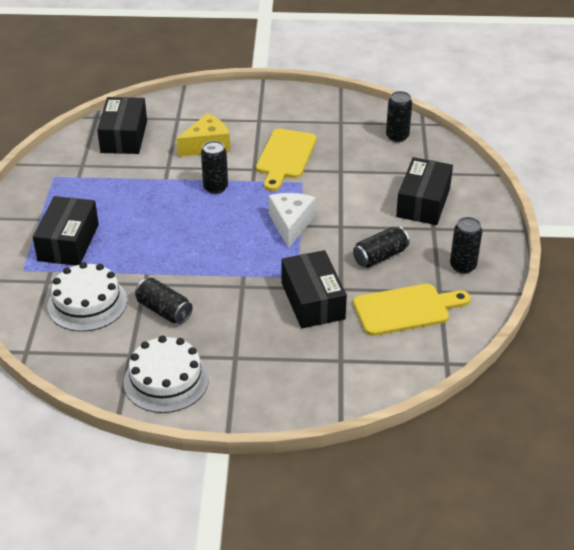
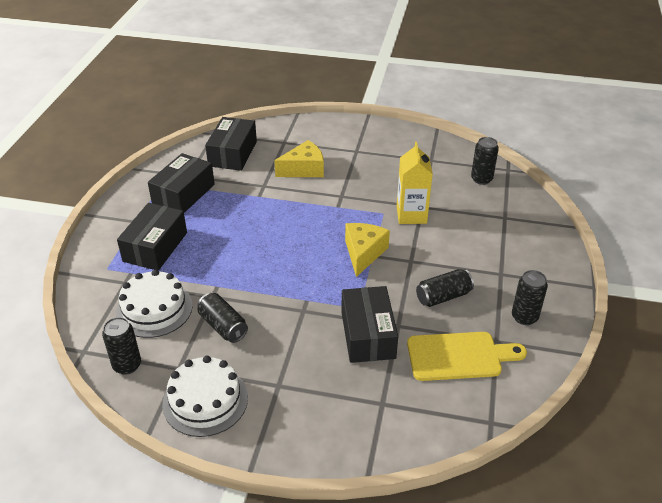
camera: 10 degrees right, 0 degrees up
(215, 187) = (302, 209): black can -> black can (127, 365)
(285, 157) = (372, 187): yellow cutting board -> none
(291, 224) = (363, 253): white cheese -> yellow cheese
(332, 181) = (411, 215): none -> yellow carton
(423, 202) = (495, 246): black box -> black box (183, 194)

